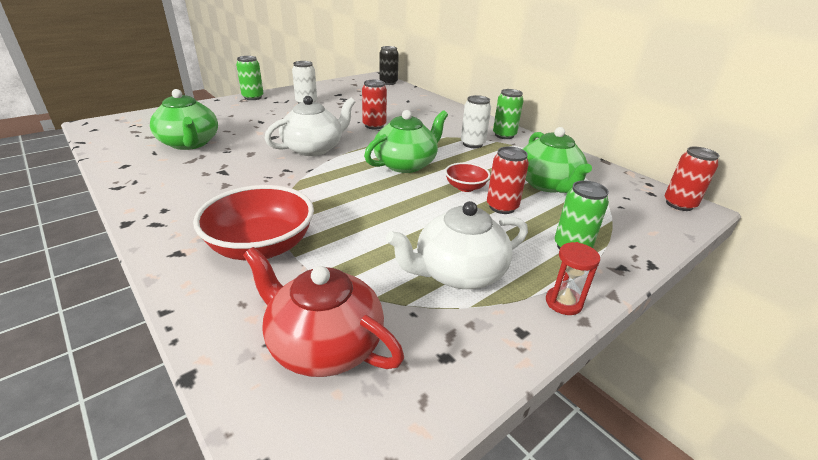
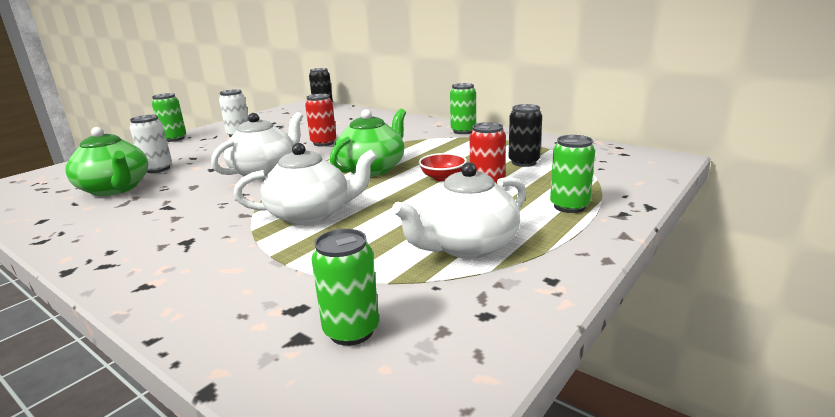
camera: 10 degrees left, 10 degrees down
(261, 246) = (242, 263): red bowl -> none
(324, 344) = (351, 331): red teapot -> green can
(335, 205) = (311, 214): none -> white teapot
(472, 144) = (434, 142): white can -> white can (157, 169)
(547, 184) = (524, 162): green teapot -> black can
(563, 302) = (581, 250): red hourglass -> none
(679, 204) = (653, 158): red can -> none

